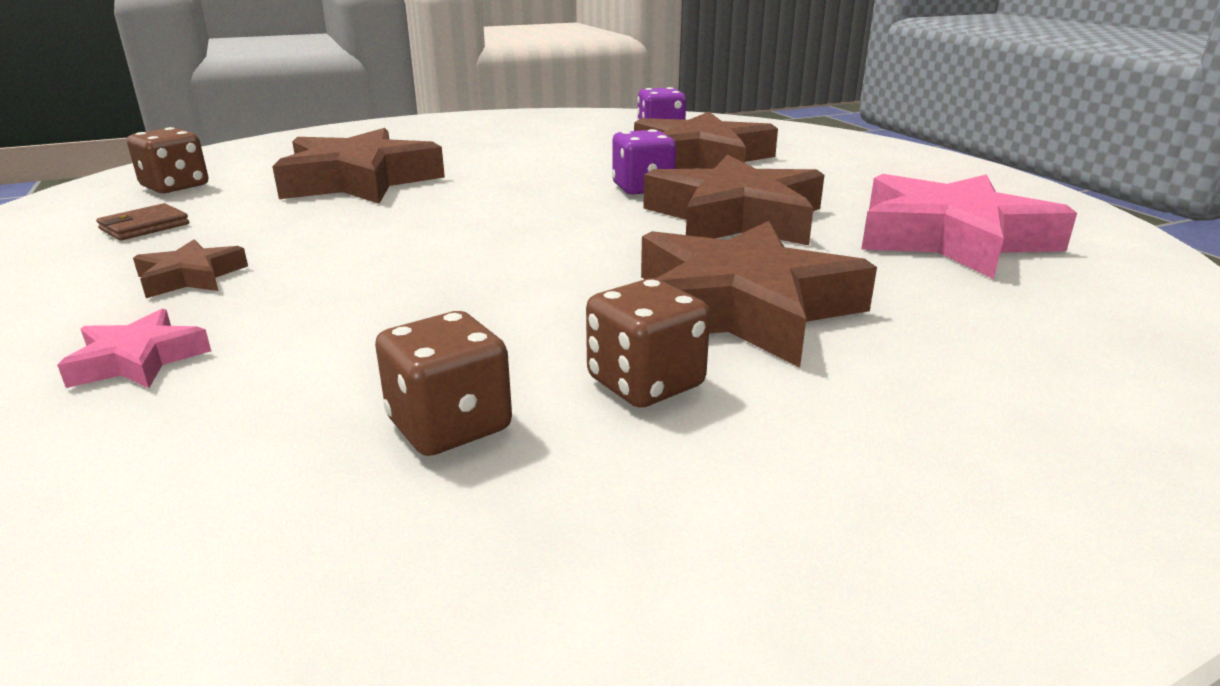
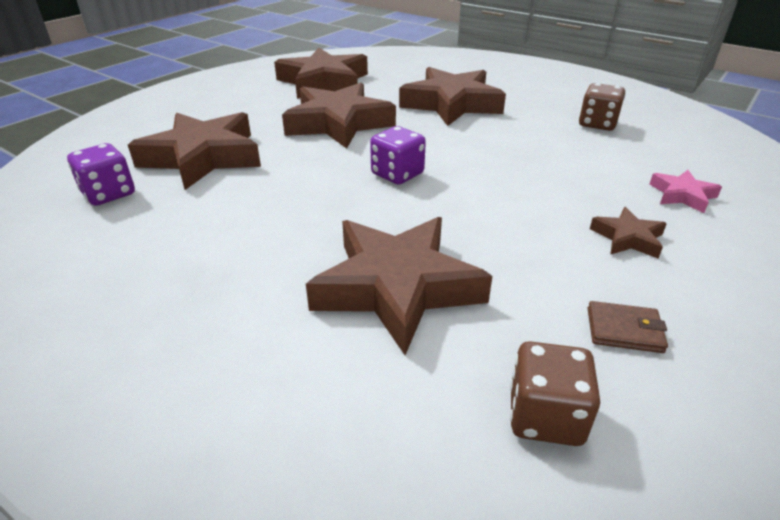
camera: 120 degrees left, 10 degrees up
(642, 188) = (303, 158): purple dice -> purple dice (397, 174)
(645, 383) = (528, 106): brown dice -> none
(951, 238) = (323, 82): pink star -> brown star

